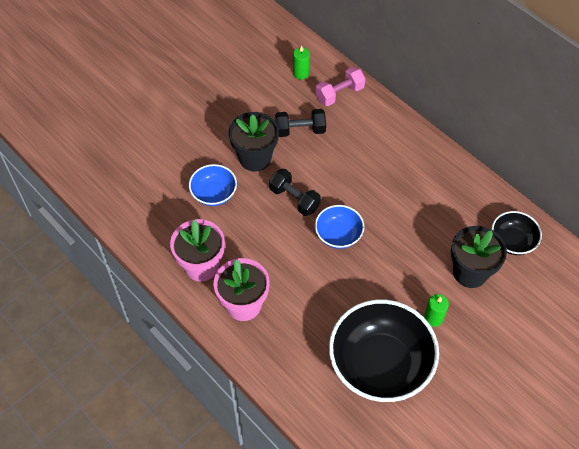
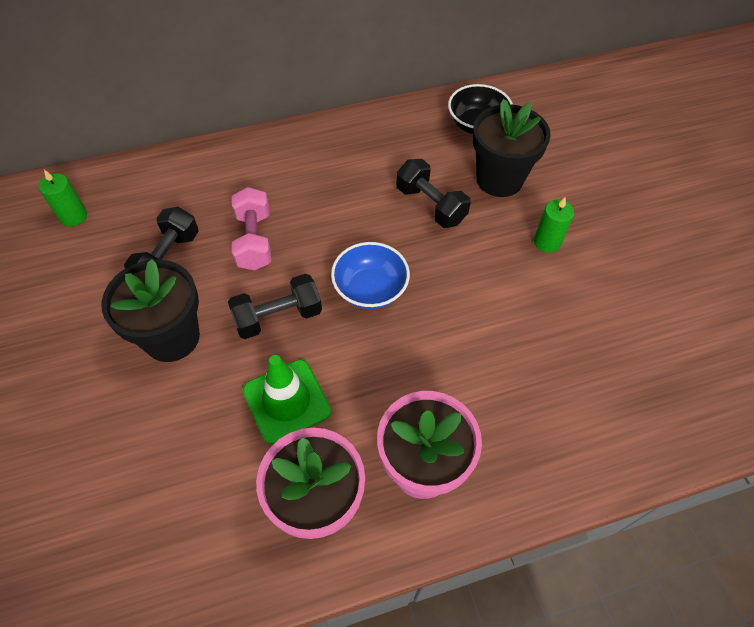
camera: 65 degrees left, 0 degrees up
(214, 194) = (194, 425): blue bowl -> none
(247, 227) = (286, 401): none -> green traffic cone
(339, 94) = (146, 189): pink dumbbell -> pink dumbbell (254, 240)
(380, 364) = (593, 329): black bowl -> none
(421, 241) = (430, 205): none -> black dumbbell

